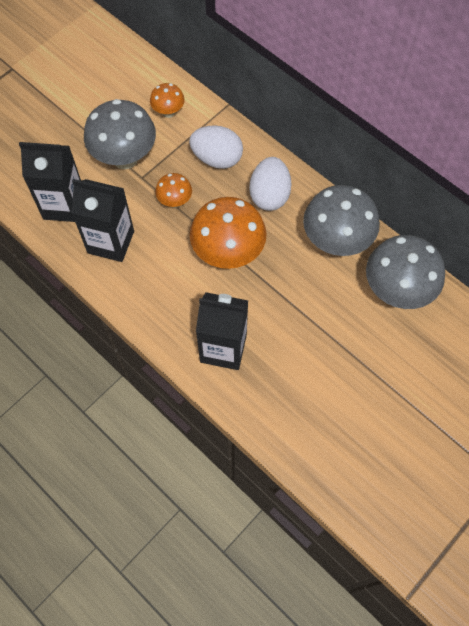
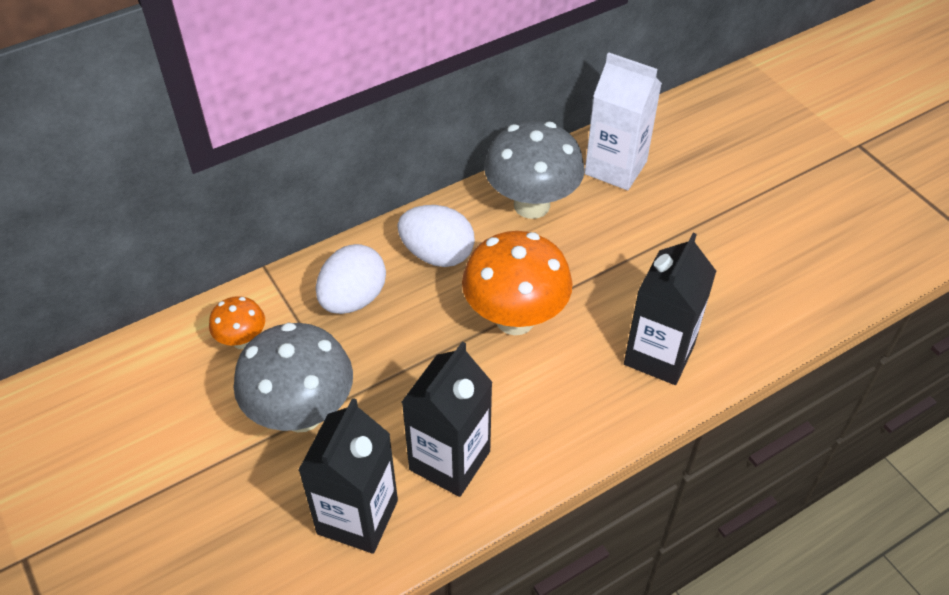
camera: 75 degrees left, 15 degrees down
(175, 201) = (407, 364): orange mushroom -> none
(396, 291) = (615, 168): grey mushroom -> white carton

